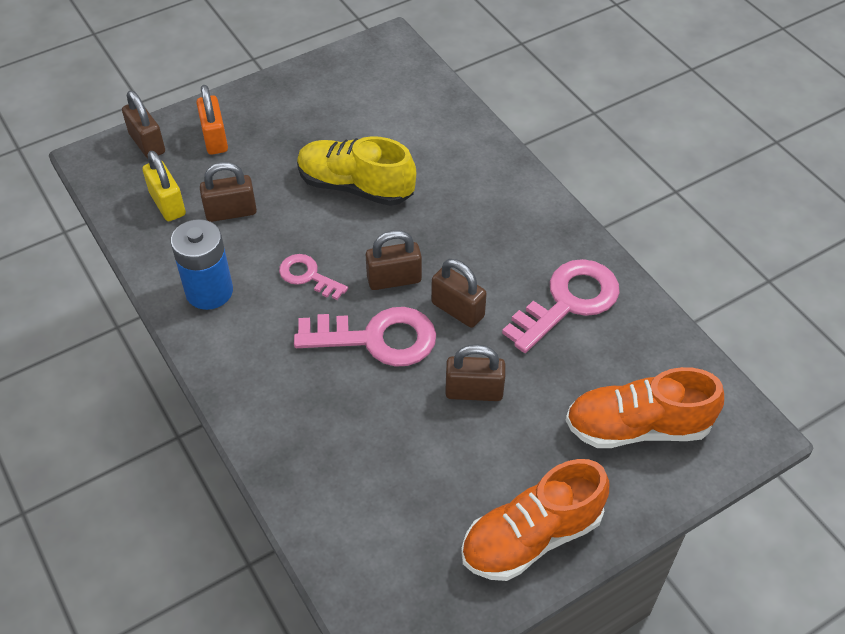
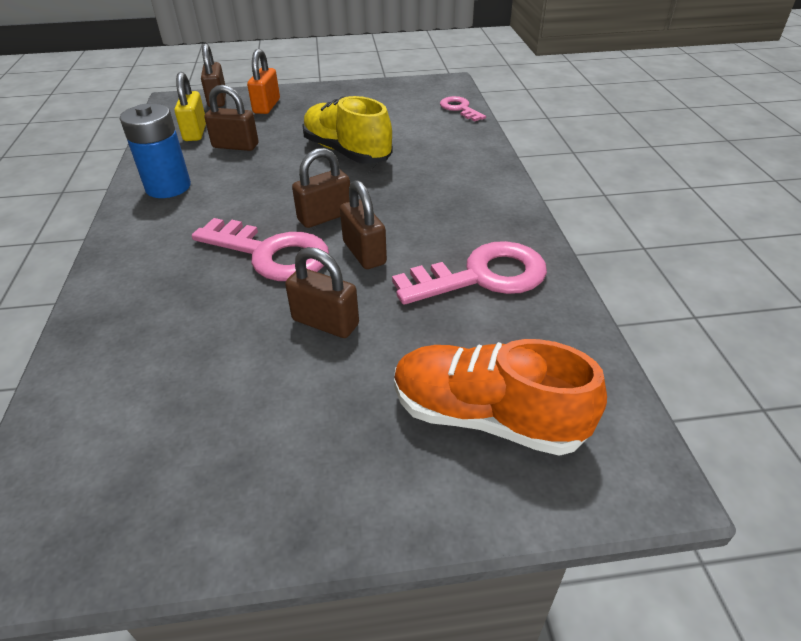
camera: 25 degrees right, 10 degrees down
(308, 276) = (254, 196): pink key -> pink key (459, 108)
(394, 279) = (325, 216): brown padlock -> brown padlock turned 45 degrees counterclockwise
(531, 537) = (270, 493): orange shoe -> none

